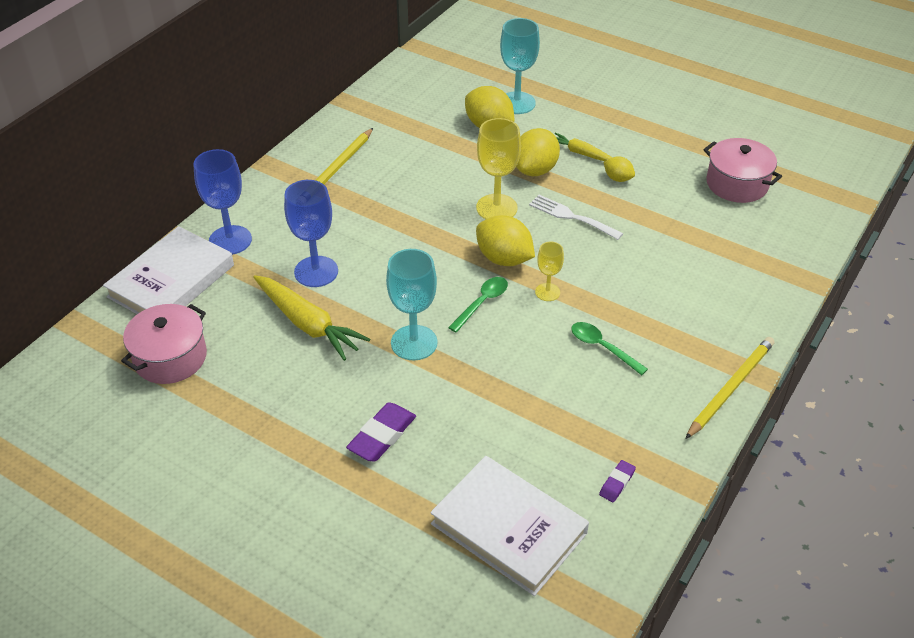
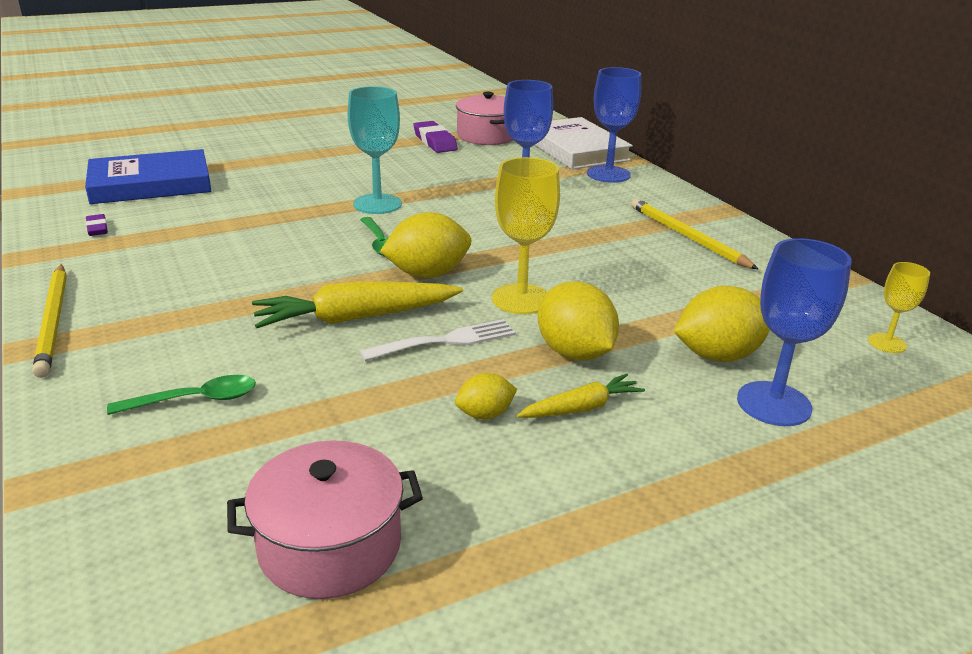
camera: 120 degrees right, 15 degrees down
(308, 324) = (459, 176): yellow carrot -> yellow carrot (355, 318)
(382, 436) = (304, 171): purple eraser -> purple eraser (435, 142)
(508, 528) = (150, 184): white book -> blue book
(517, 103) = (774, 404): turquoise goblet -> blue goblet
(547, 292) = (344, 278): yellow goblet -> yellow goblet (887, 343)
(602, 347) = (228, 277): green spoon -> green spoon (195, 400)

